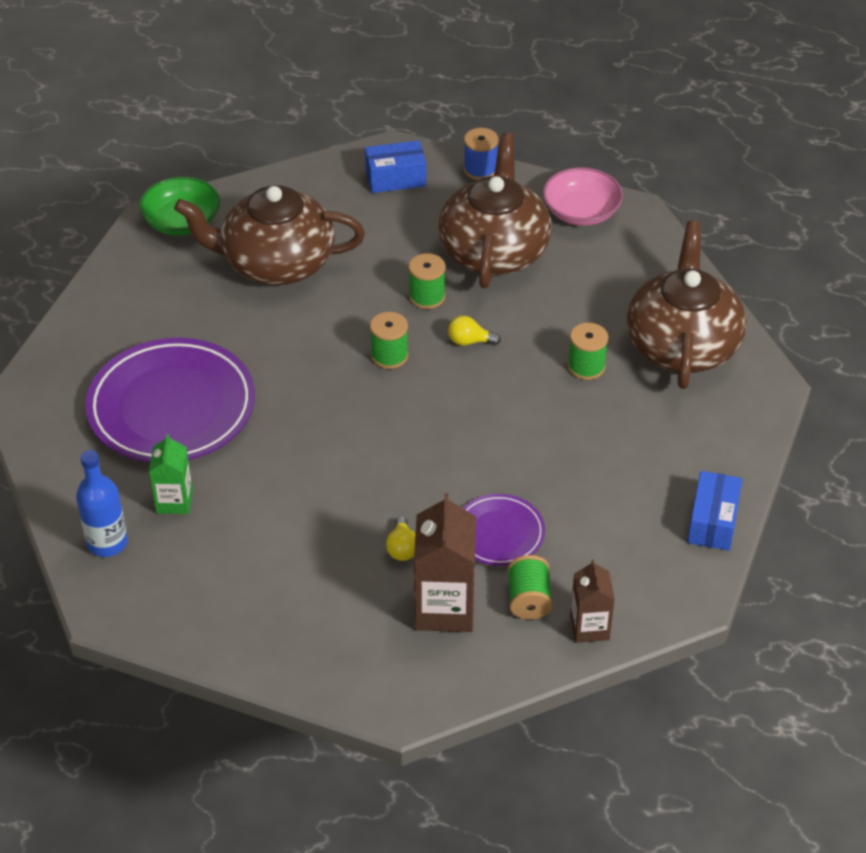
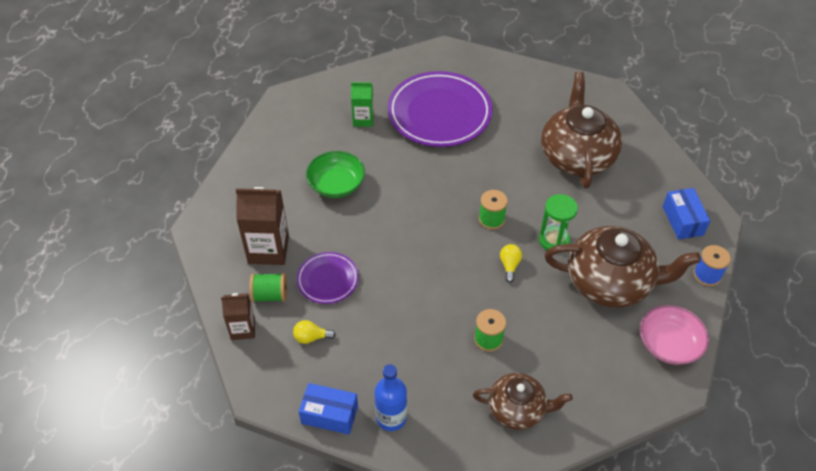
camera: 90 degrees right, 5 degrees up
(107, 543) = (333, 94): blue bottle -> blue bottle (391, 417)
(182, 221) = (610, 106): green bowl -> green bowl (336, 184)
(402, 548) = (319, 228): yellow light bulb -> yellow light bulb (311, 337)
(427, 296) = (554, 240): green spool -> green hourglass
(682, 345) = (517, 409): brown teapot -> brown teapot, size x0.60

